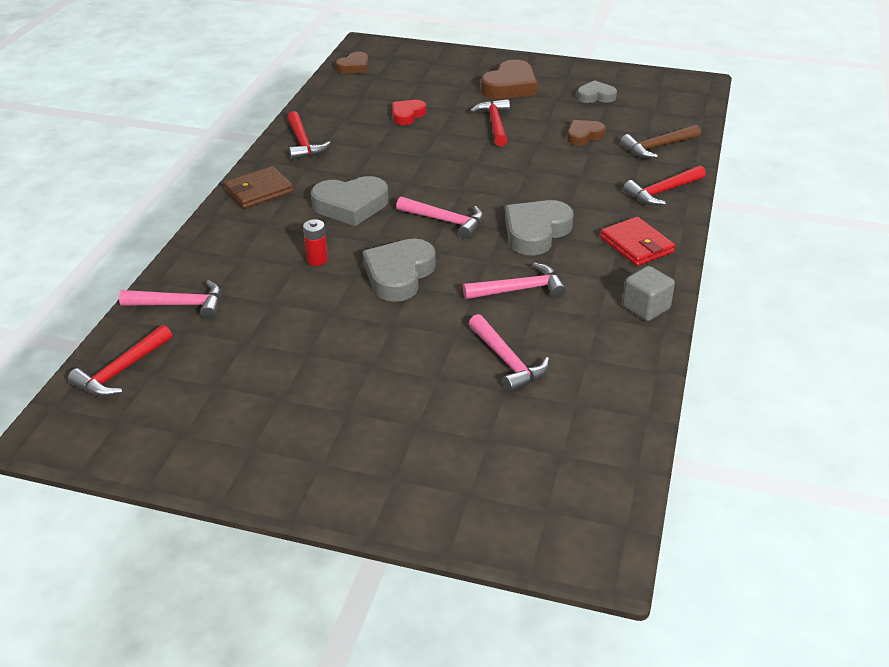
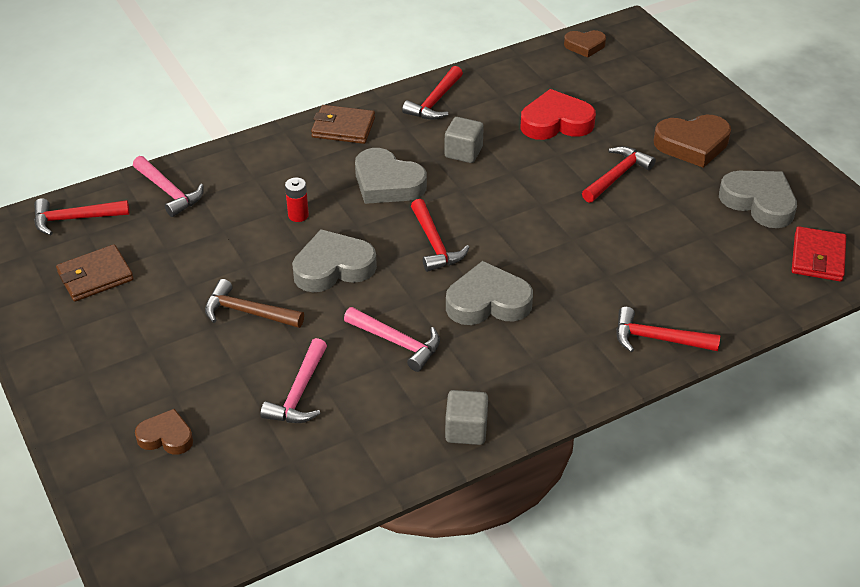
camera: 45 degrees right, 5 degrees up
(212, 396) = (95, 276): none -> brown wallet
(374, 161) = (463, 152): none -> grey cube
(407, 115) = (556, 122): red heart -> red heart, size x1.66
(445, 221) = (435, 244): pink hammer -> red hammer
(584, 136) = (678, 237): brown heart -> brown heart (166, 437)
(596, 96) = (759, 202): grey heart -> grey heart, size x1.66
(636, 245) = (550, 371): red wallet -> red wallet (818, 257)
(658, 147) = (730, 292): brown hammer -> brown hammer (248, 312)

